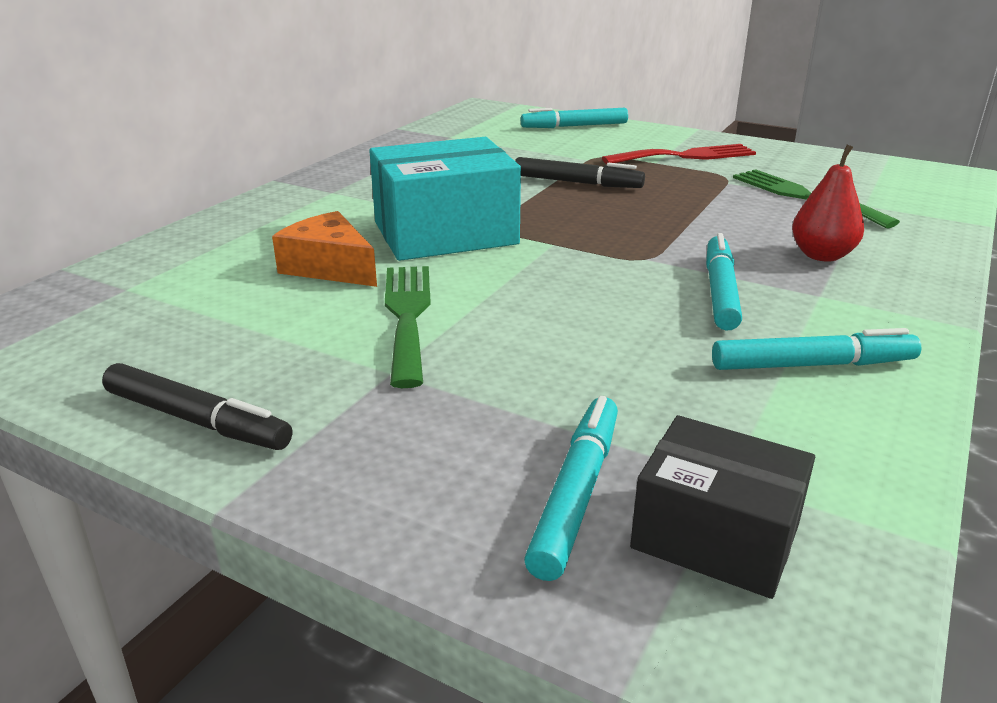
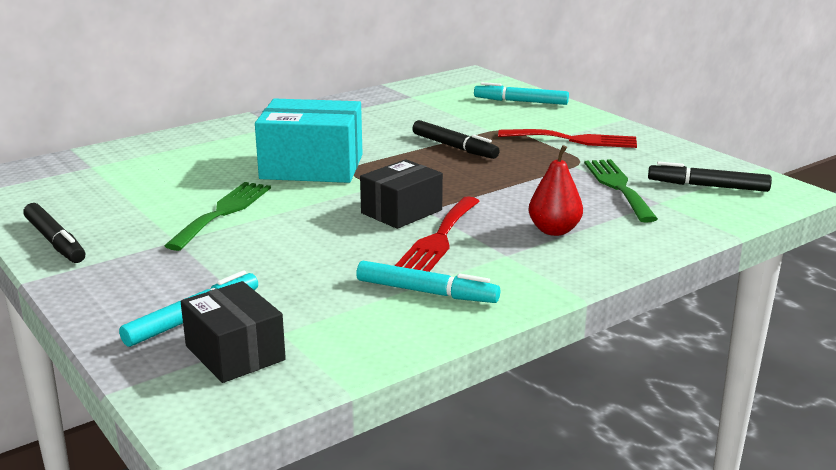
camera: 25 degrees right, 5 degrees down
(329, 267) = (214, 175): orange cheese -> none
(630, 267) = (401, 211): none -> black box
(720, 291) = (439, 238): turquoise marker -> red fork
(879, 181) = (708, 186): none -> black marker

